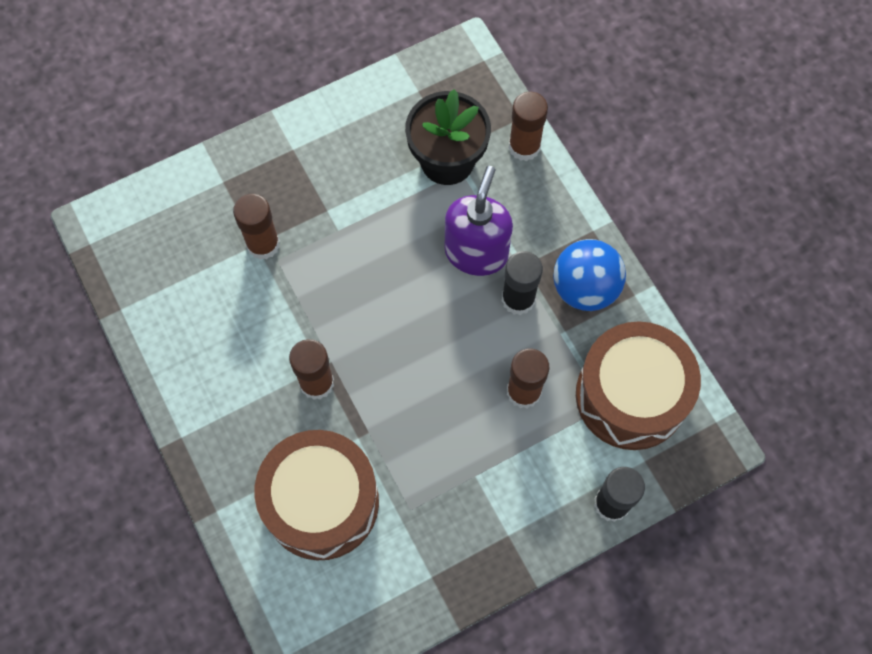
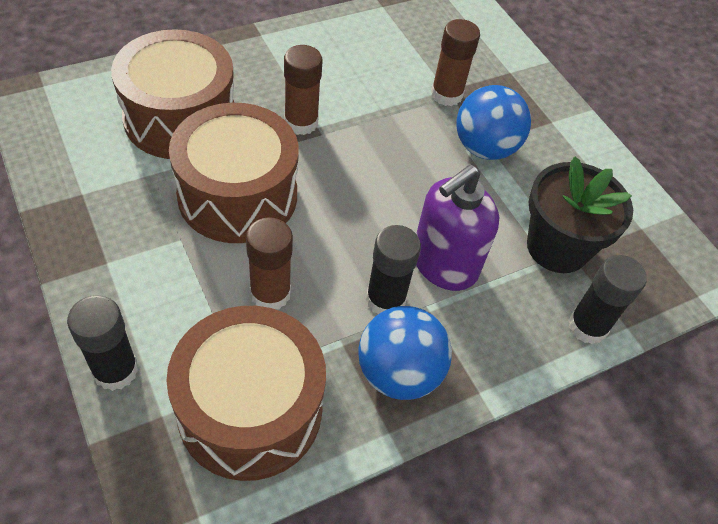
camera: 85 degrees right, 15 degrees down
(335, 212) = (485, 148): none -> blue ball
(418, 432) = (237, 195): none -> brown drum
(476, 252) = (444, 264): purple soap dispenser -> purple soap dispenser turned 120 degrees clockwise
(524, 147) = (587, 326): brown glue stick -> black glue stick

